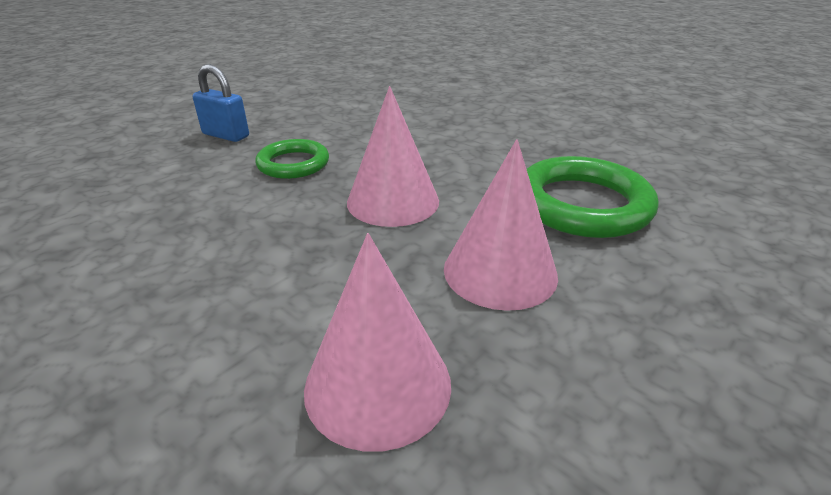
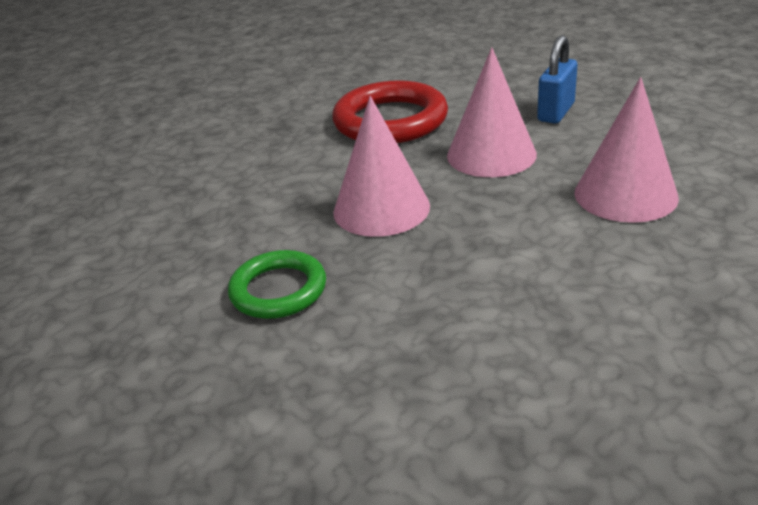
camera: 85 degrees left, 0 degrees up
(226, 135) = (150, 384): blue padlock -> blue padlock (556, 112)
(582, 204) = (390, 121): green ring -> red ring

